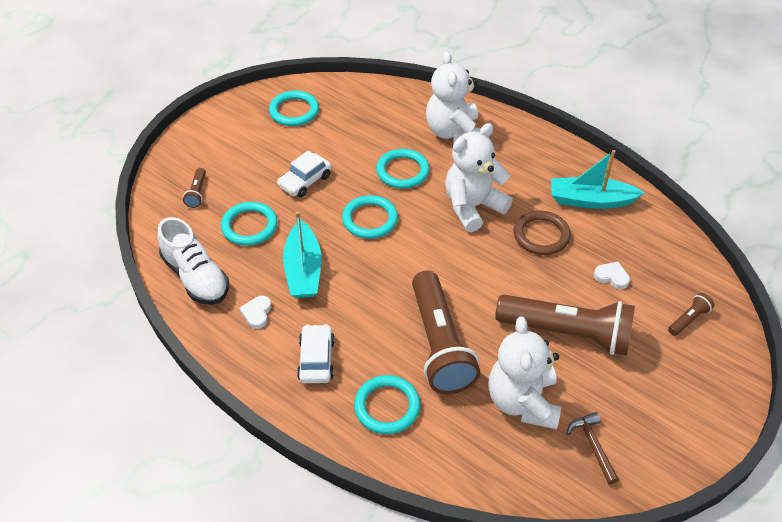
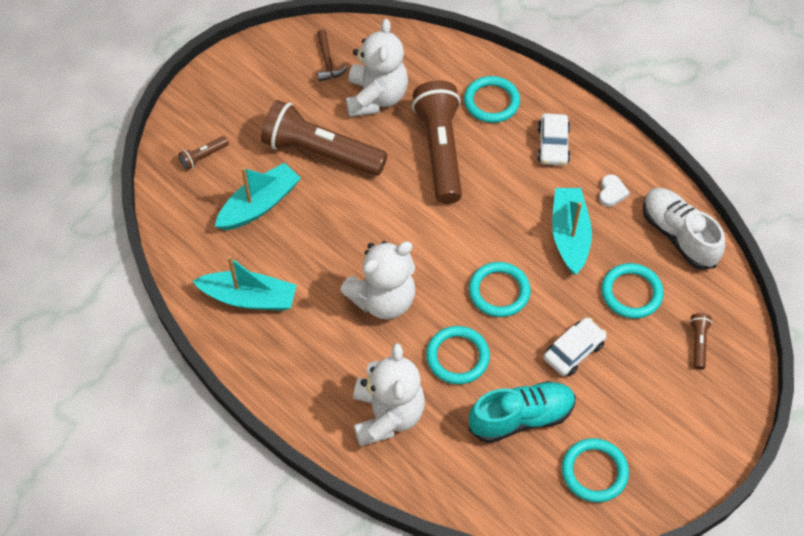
camera: 175 degrees left, 10 degrees up
(349, 137) = (521, 417): none -> turquoise shoe
(541, 235) = (317, 257): brown ring -> none
(611, 277) = (259, 205): white heart -> turquoise boat

